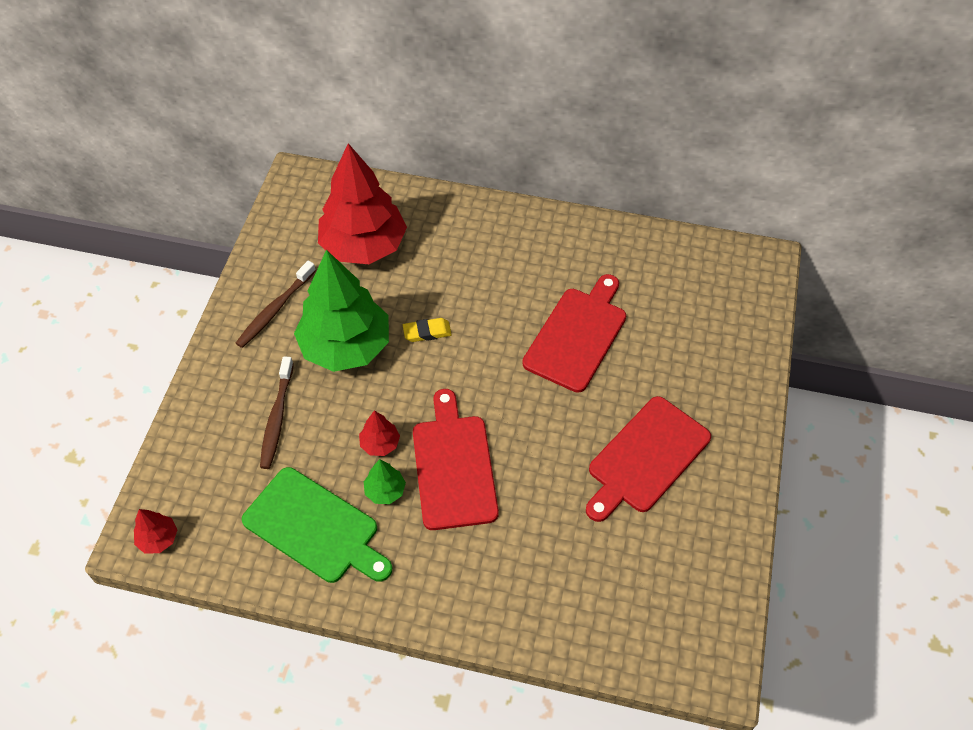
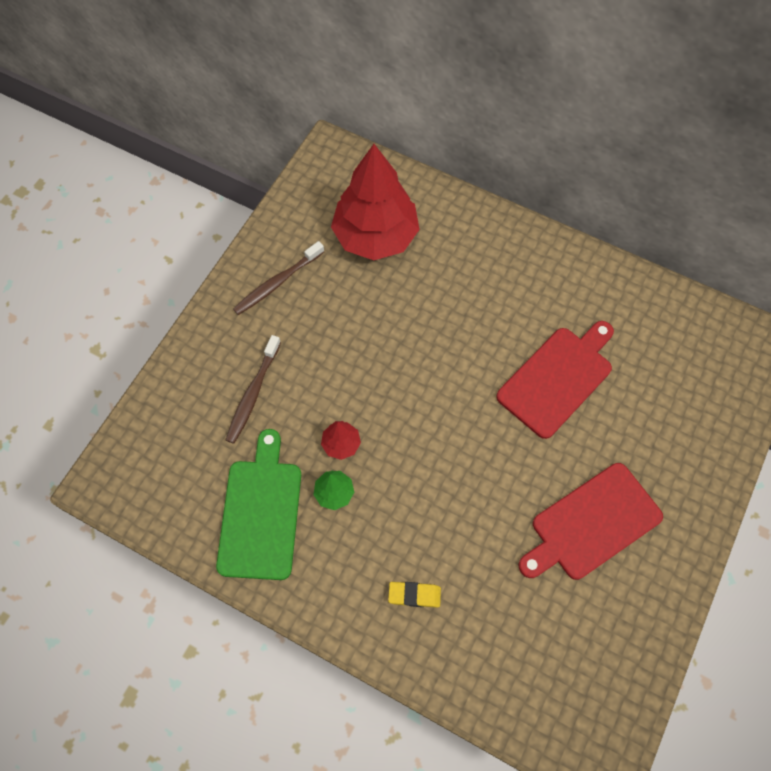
camera: 15 degrees right, 10 degrees up
(158, 539) = (119, 486): red tree -> none
(315, 528) = (261, 513): green cutting board -> green cutting board turned 135 degrees counterclockwise
(345, 346) = (333, 336): green tree -> none
(427, 332) = (413, 340): yellow eraser -> yellow eraser (414, 595)
(454, 466) = (404, 485): red cutting board -> none

